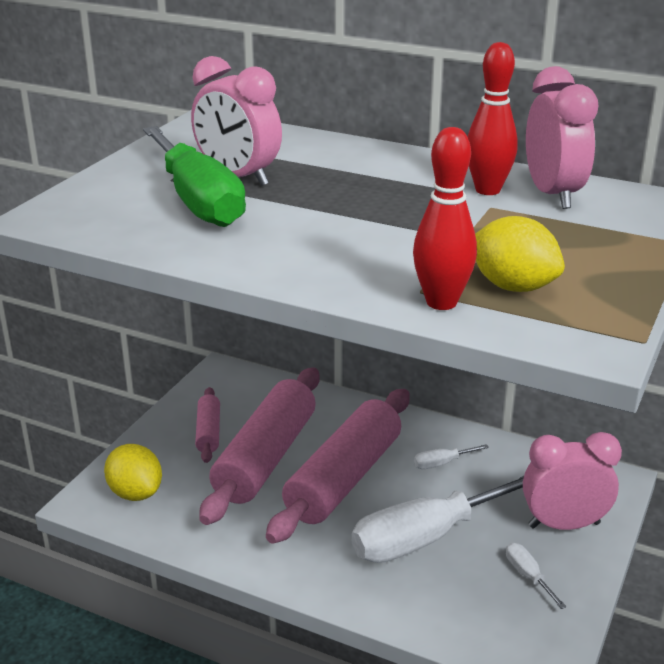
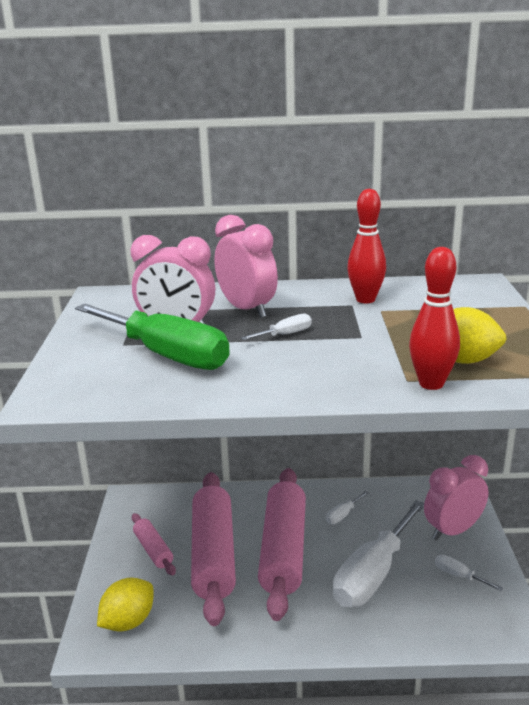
camera: 25 degrees left, 5 degrees down
(135, 493) = (128, 622): yellow lemon -> yellow lemon turned 75 degrees counterclockwise
(346, 209) = (285, 334): none -> white screwdriver
(553, 195) = (410, 293): pink clock -> pink clock (247, 310)

